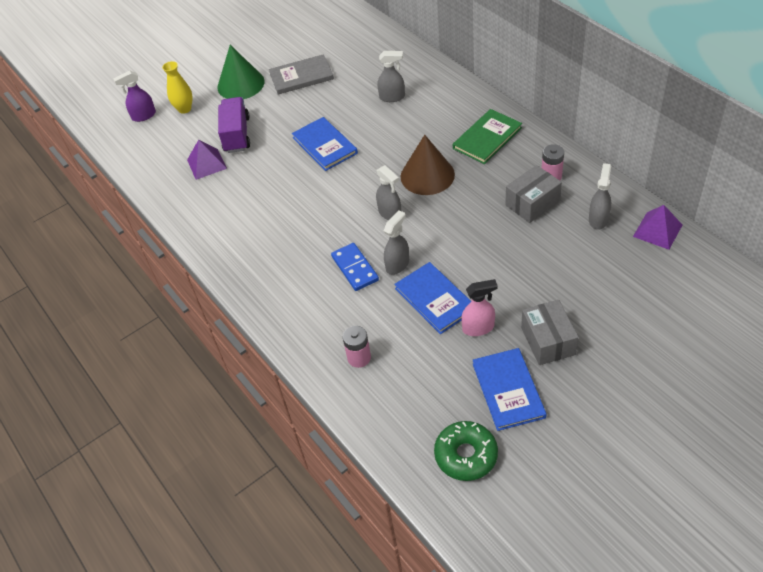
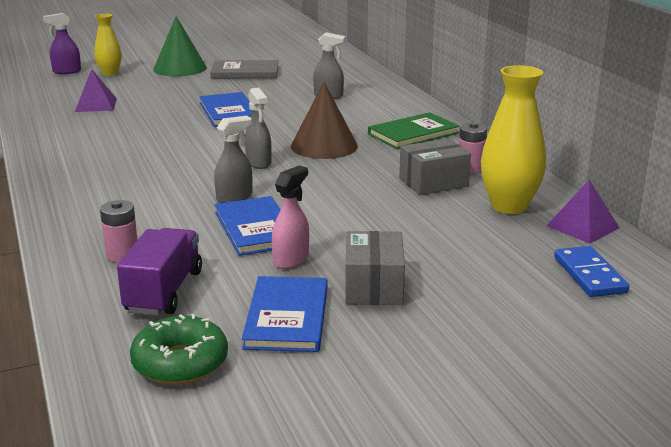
camera: 10 degrees right, 25 degrees down
(236, 135) = (145, 94): purple truck -> purple truck (164, 292)
(355, 268) = (183, 192): blue domino -> blue domino (589, 275)
(478, 328) = (291, 259): pink spray bottle -> pink spray bottle turned 60 degrees counterclockwise
(598, 219) = (509, 206): grey spray bottle -> yellow vase

